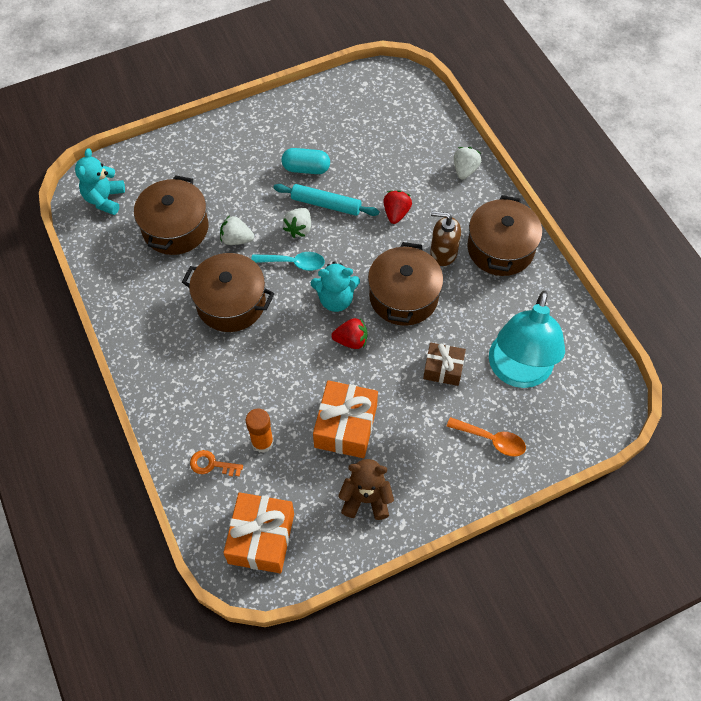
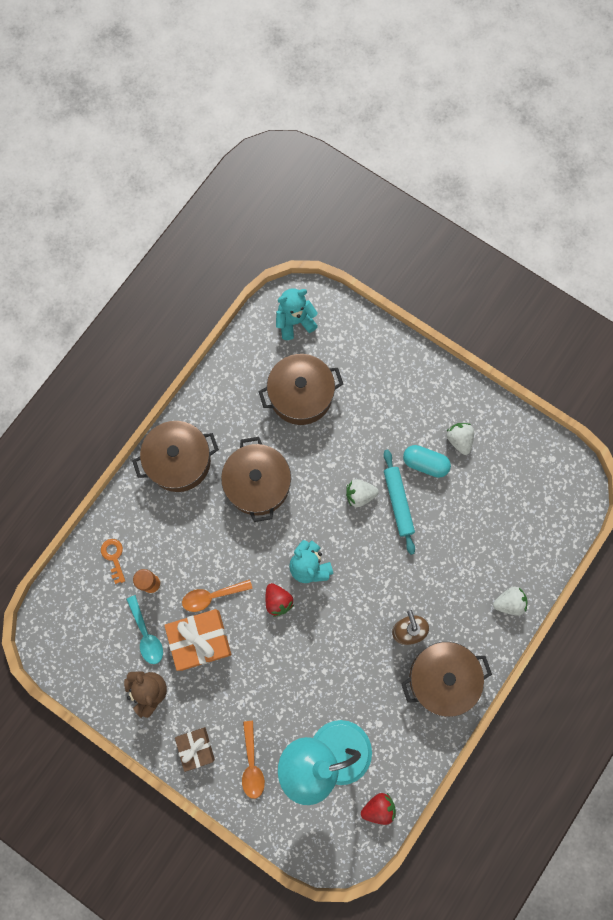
camera: 60 degrees right, 15 degrees up
(236, 239) = (319, 450): white strawberry -> white strawberry (459, 440)
(261, 538) = (76, 630): orange gift -> none
(293, 263) = (324, 510): turquoise spoon -> turquoise spoon (146, 634)
(306, 168) = (425, 463): turquoise capsule -> turquoise capsule turned 45 degrees counterclockwise
(310, 394) = (212, 596): none -> orange spoon
(396, 213) = (425, 567): red strawberry -> red strawberry (378, 807)
(403, 296) = (344, 620): brown pot -> brown pot (179, 461)
(443, 369) = (294, 691): brown gift -> brown gift (196, 748)

